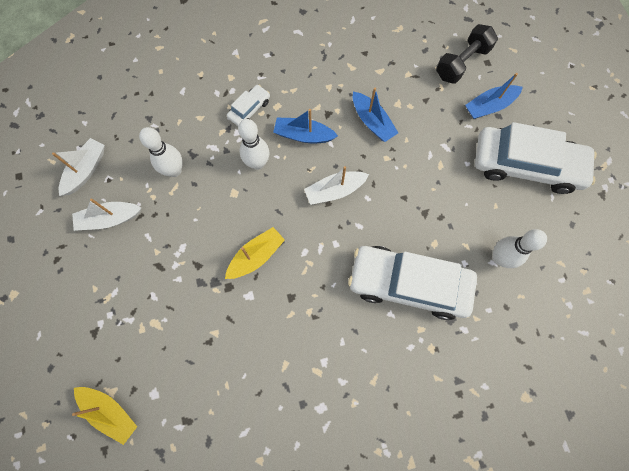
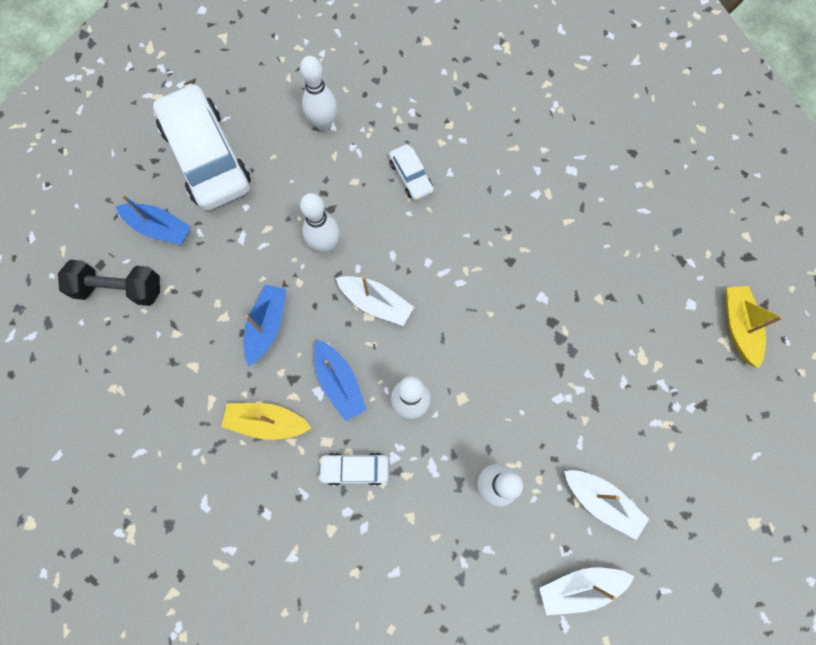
camera: 130 degrees left, 0 degrees up
(256, 256) = (503, 321): yellow boat -> yellow boat (267, 422)
(400, 191) = (325, 244): none -> white bowling pin
(408, 284) = (411, 176): white car -> white car, size x0.45

